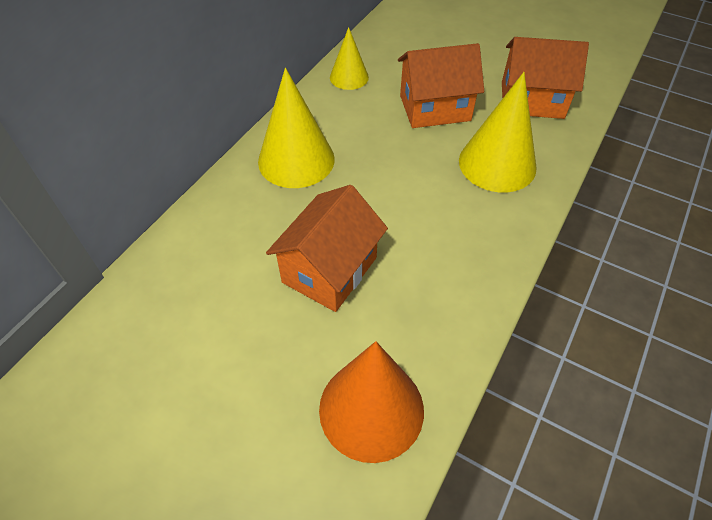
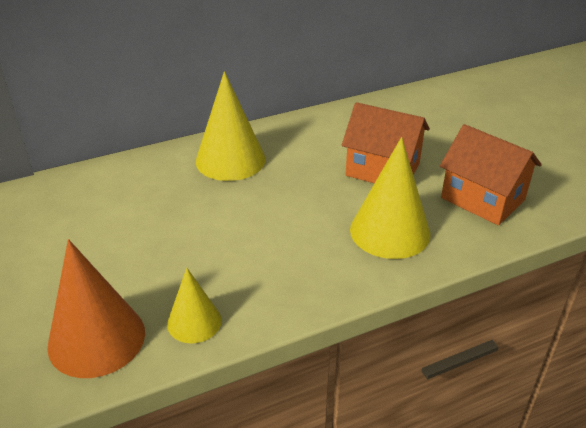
camera: 35 degrees right, 15 degrees down
(330, 270) = (171, 239): orange house -> none
(349, 77) = (335, 121): yellow cone -> yellow cone (194, 322)

